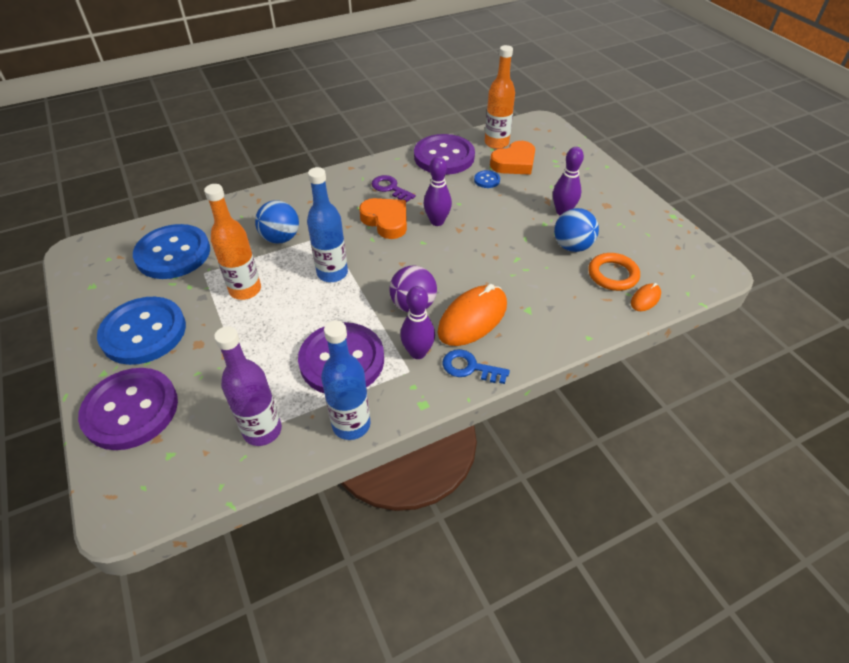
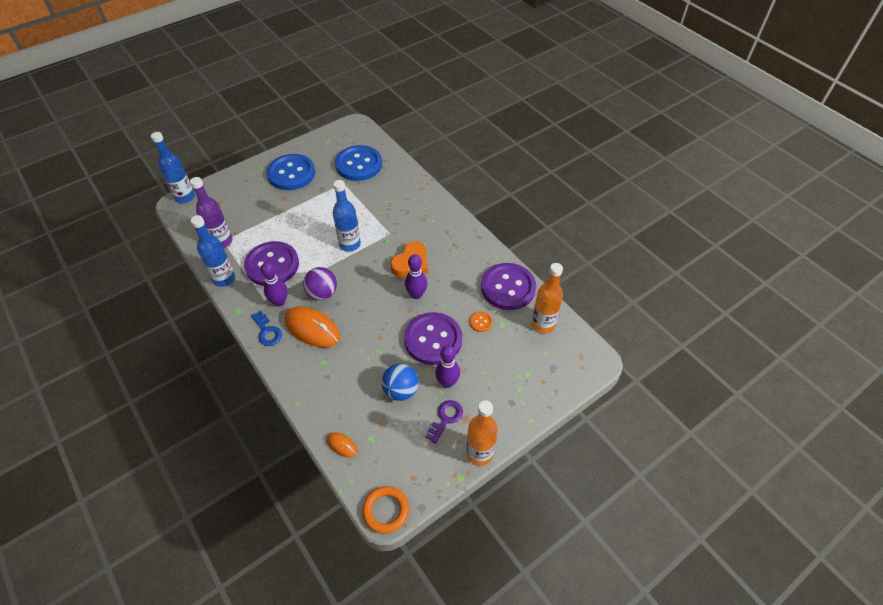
camera: 80 degrees right, 5 degrees up
(109, 499) = (185, 197): none -> blue bottle
(131, 410) = (237, 187): purple button -> purple button (433, 339)
(245, 290) = (329, 206): orange bottle -> orange bottle (479, 453)
(281, 238) = (382, 210): blue ball -> none
(390, 188) = (453, 259): purple key -> purple key (446, 418)
(469, 367) = (267, 331): blue key -> blue key turned 135 degrees clockwise
(487, 180) = (481, 322): blue button -> orange button
(514, 163) = (513, 341): orange heart -> none
(613, 275) = (368, 421): orange ring -> orange ring (386, 510)

